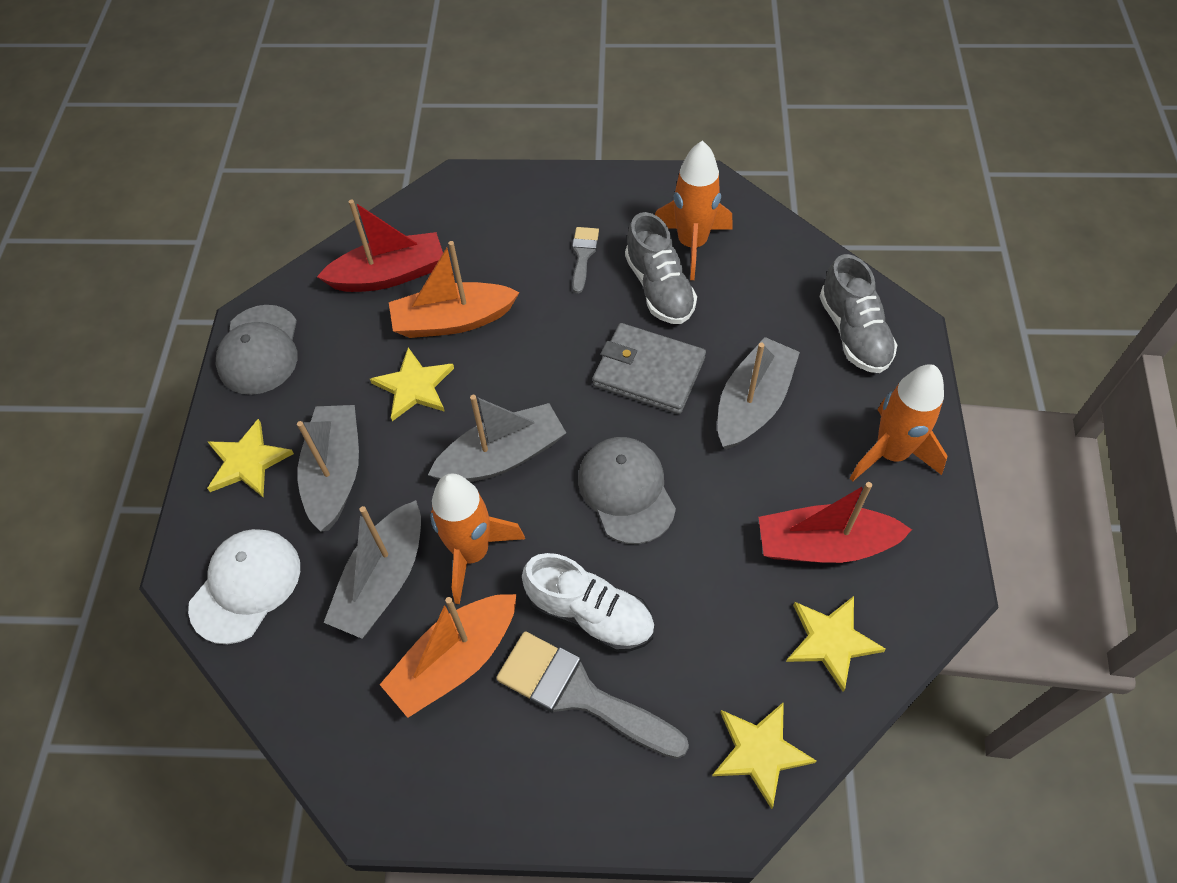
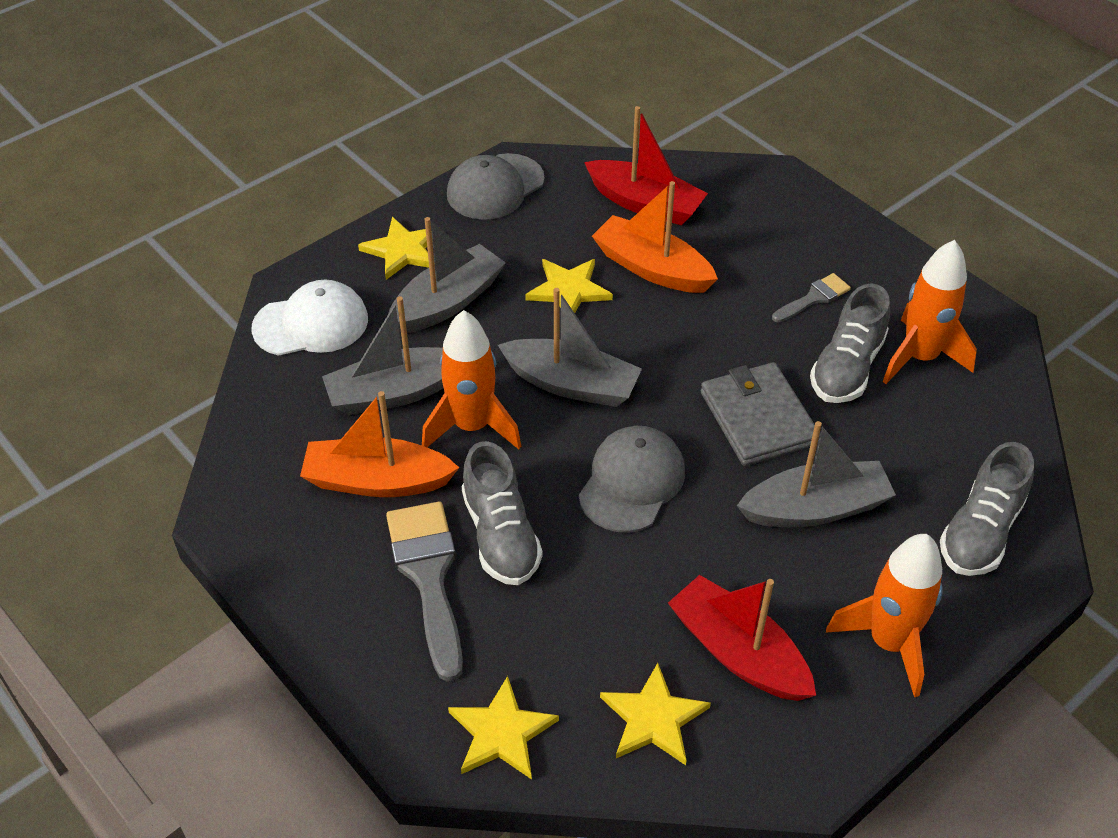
camera: 45 degrees right, 10 degrees down
(590, 614) = (500, 535): white shoe -> grey shoe

